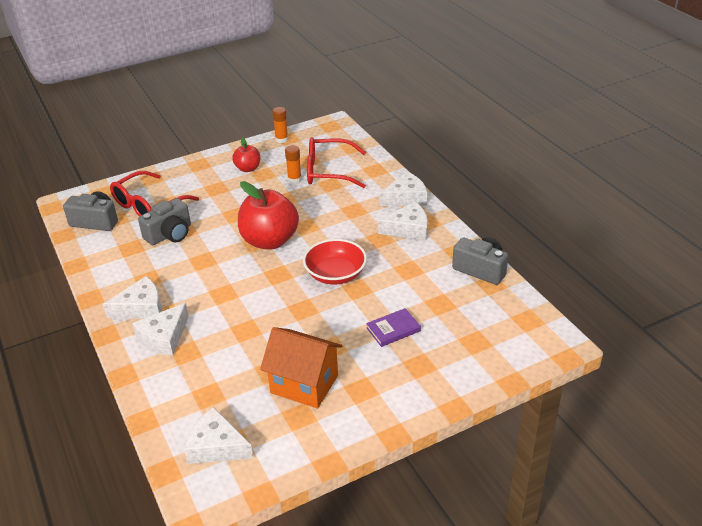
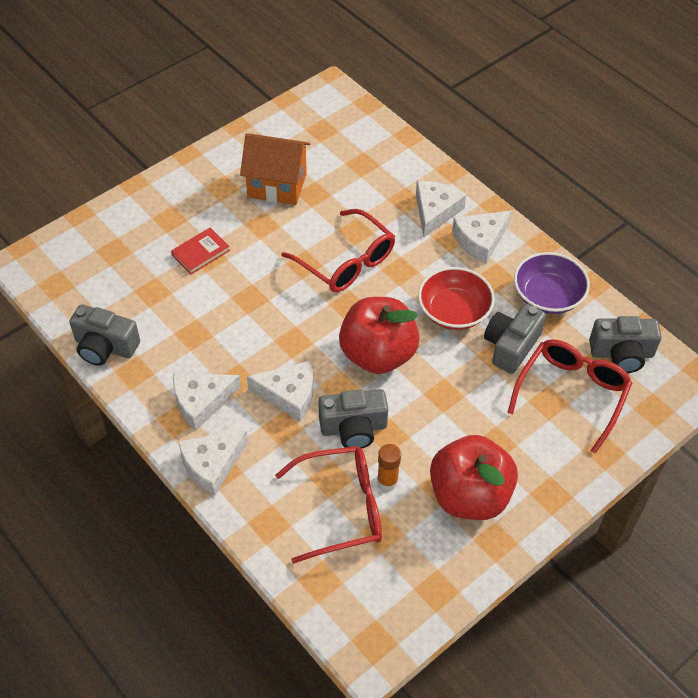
camera: 165 degrees right, 15 degrees up
(118, 261) = (548, 296): none -> purple bowl
(216, 446) = (335, 125): white cheese -> white cheese (289, 394)
(248, 168) = (469, 496): red apple -> red apple, size x1.93
(266, 306) = (345, 261): none -> red glasses
(281, 139) = (446, 584): orange glue stick -> none
(305, 204) = (353, 428): none -> grey camera
(335, 274) = (280, 314): red bowl -> red bowl (454, 311)
(393, 329) = (200, 253): purple book -> red book

